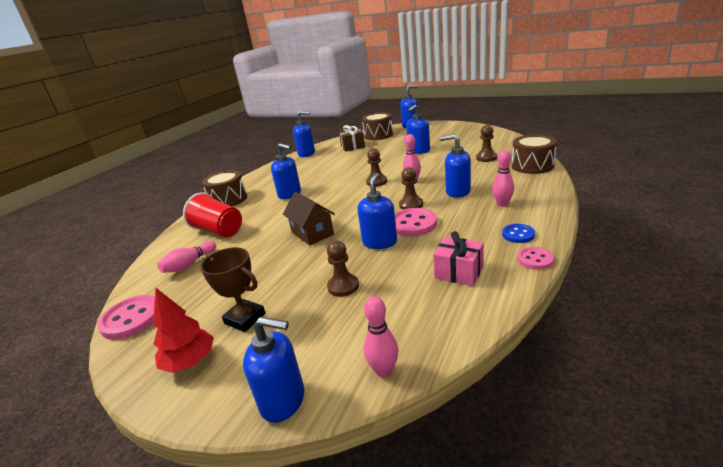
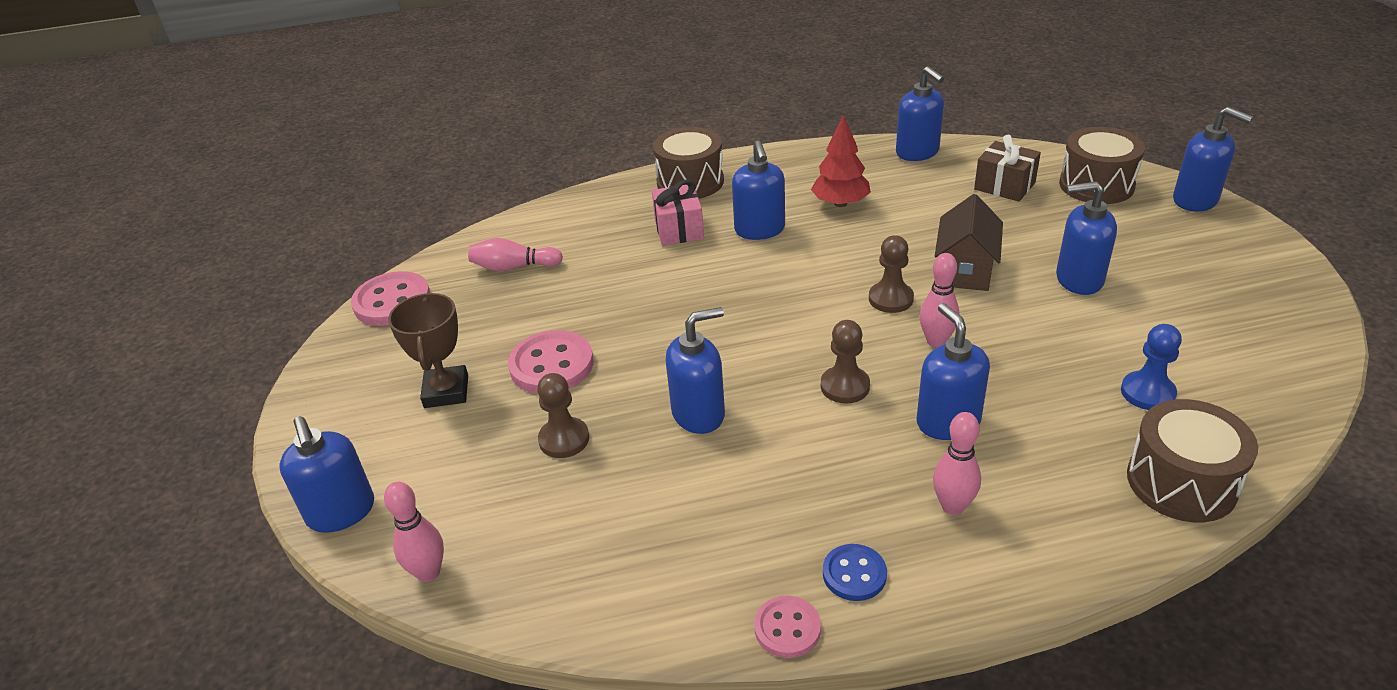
camera: 50 degrees right, 10 degrees up
(190, 362) = (355, 399): red tree -> red tree (840, 203)
(219, 230) = (605, 234): red cup -> none
(312, 233) = (668, 328): brown house -> brown house (965, 270)
(413, 224) = (782, 422): pink button -> pink button (551, 365)
(459, 272) = (681, 547): pink gift -> pink gift (679, 229)
(486, 158) = (1147, 393): brown pawn -> blue pawn

